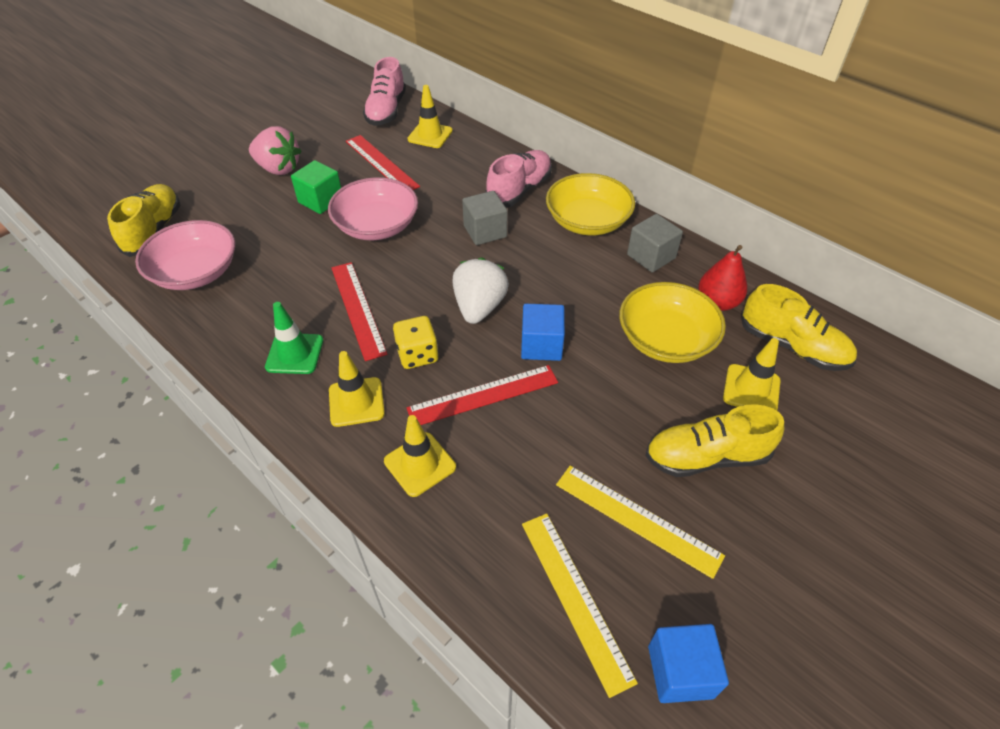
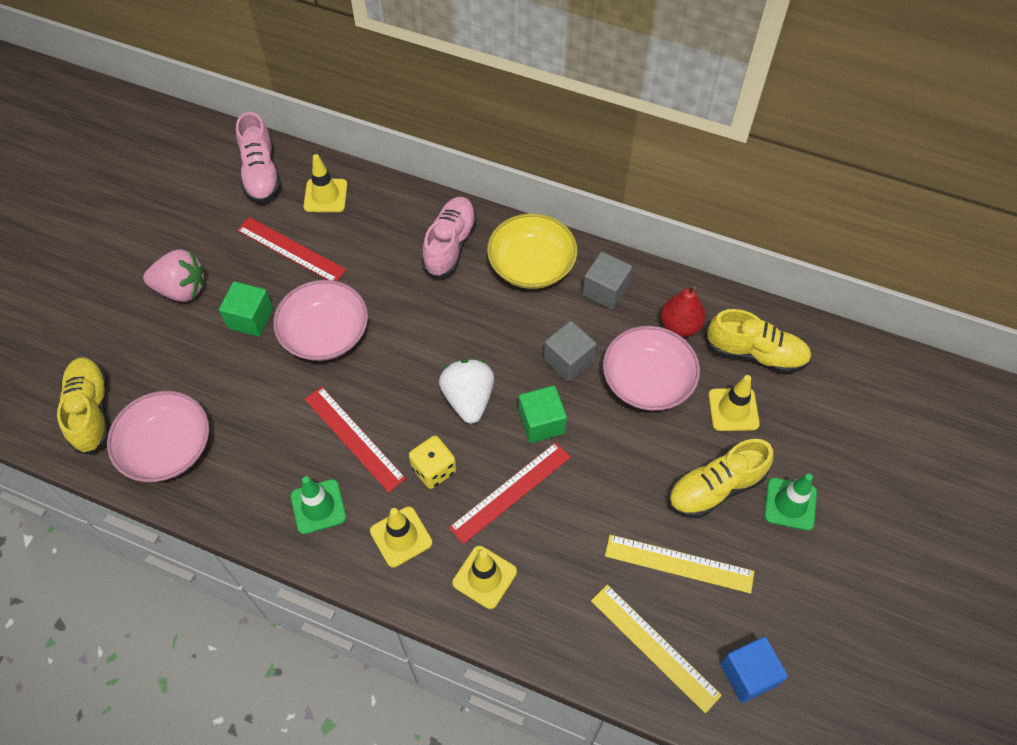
camera: 20 degrees left, 10 degrees up
(485, 231) = (437, 307): grey cube -> grey cube (568, 360)
(541, 345) = (541, 422): blue cube -> green cube
(666, 339) = (647, 380): yellow bowl -> pink bowl
(790, 499) = (790, 504): none -> green traffic cone

